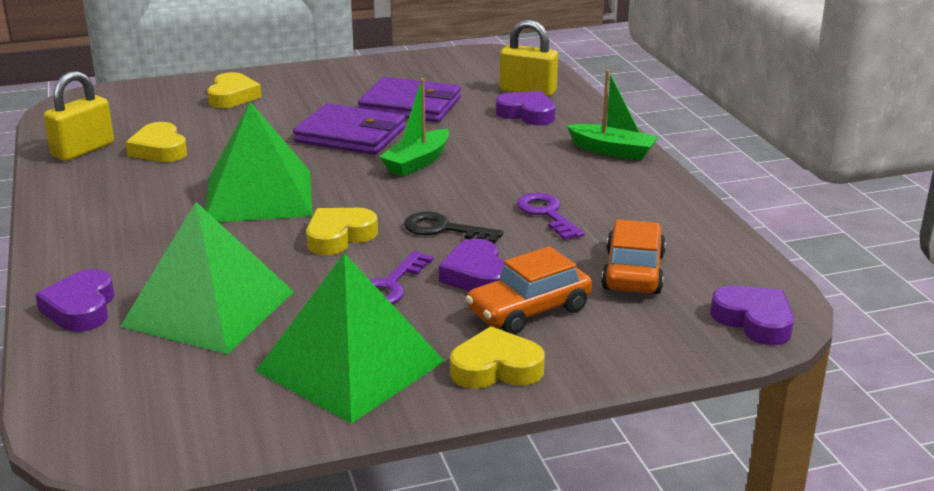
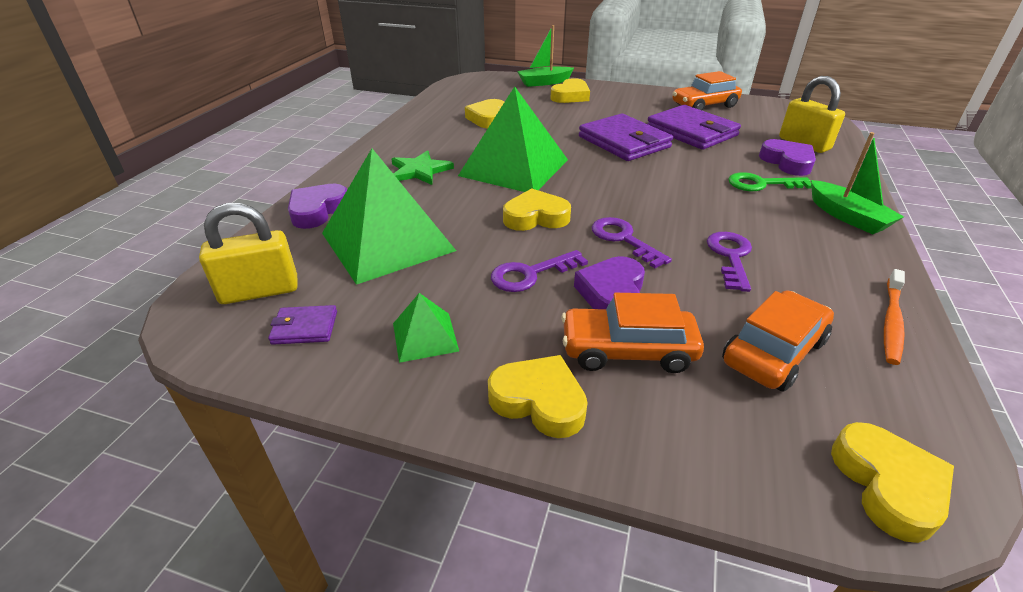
camera: 35 degrees right, 10 degrees up
(83, 150) = (445, 107): yellow padlock -> yellow padlock (259, 291)
(150, 231) = (420, 171): none -> green star
(224, 403) = (305, 327): none -> purple wallet
(351, 365) = (425, 337): green pyramid -> green pyramid, size x0.46
(397, 72) = (704, 105): none -> orange car
(417, 162) = (655, 176): green boat -> green boat (544, 82)
(443, 229) = (623, 239): black key -> purple key
(521, 142) = (761, 184): none -> green key
(696, 222) = (891, 322): none -> orange toothbrush
(754, 321) = (888, 485): purple heart -> yellow heart

